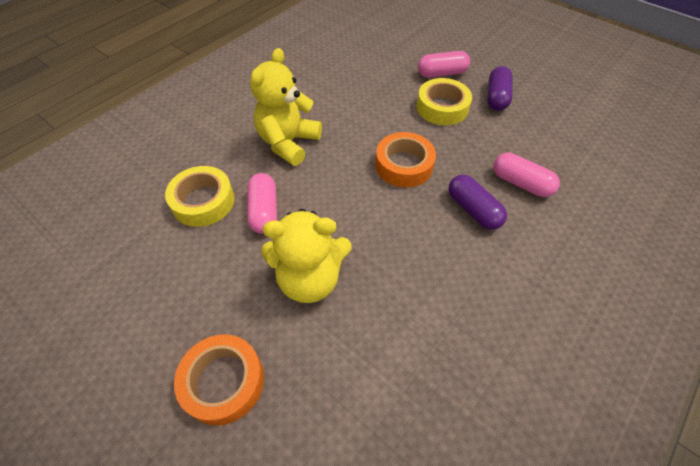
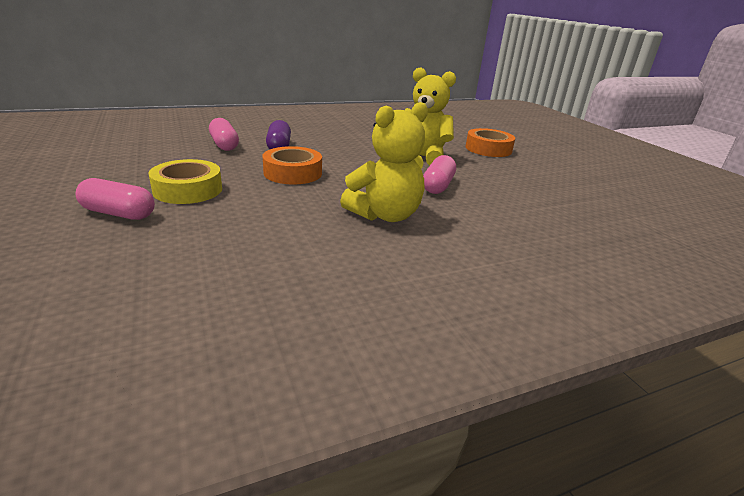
camera: 155 degrees left, 25 degrees down
(203, 201) = (493, 204): yellow tape -> none
(496, 97) = (120, 179): purple capsule -> none

